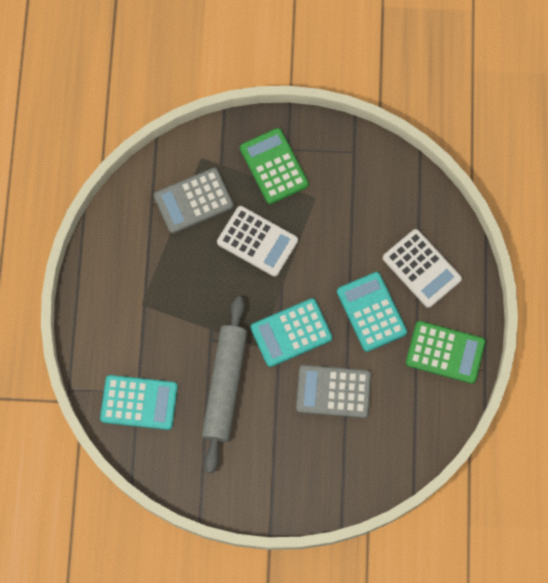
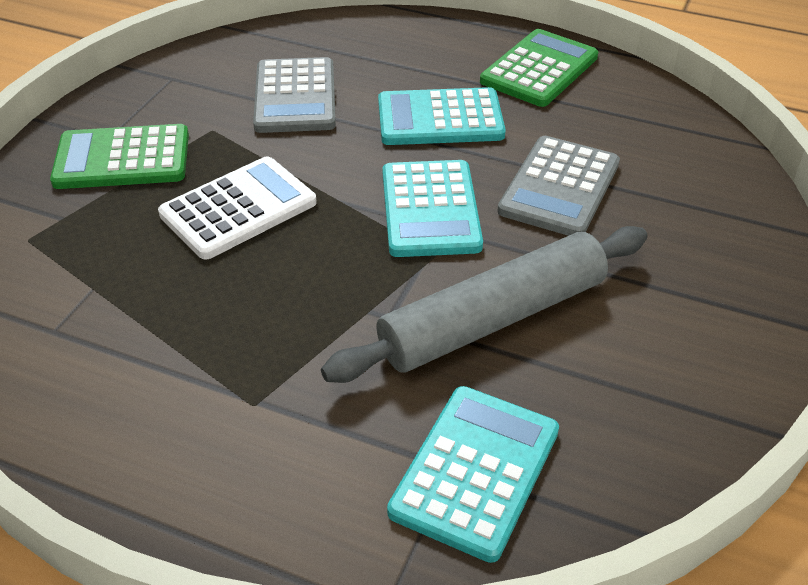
camera: 70 degrees left, 30 degrees down
(193, 201) = (99, 269): grey calculator -> grey calculator (295, 97)
(224, 386) = (493, 319): grey rolling pin -> grey rolling pin turned 60 degrees counterclockwise
(421, 268) = (398, 61): white calculator -> none

